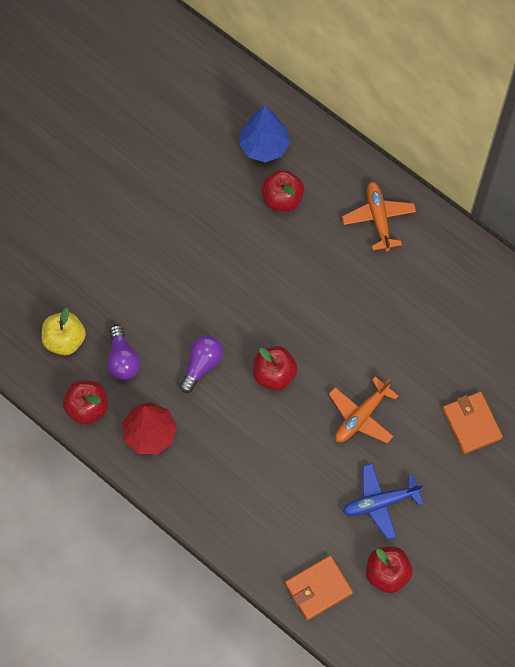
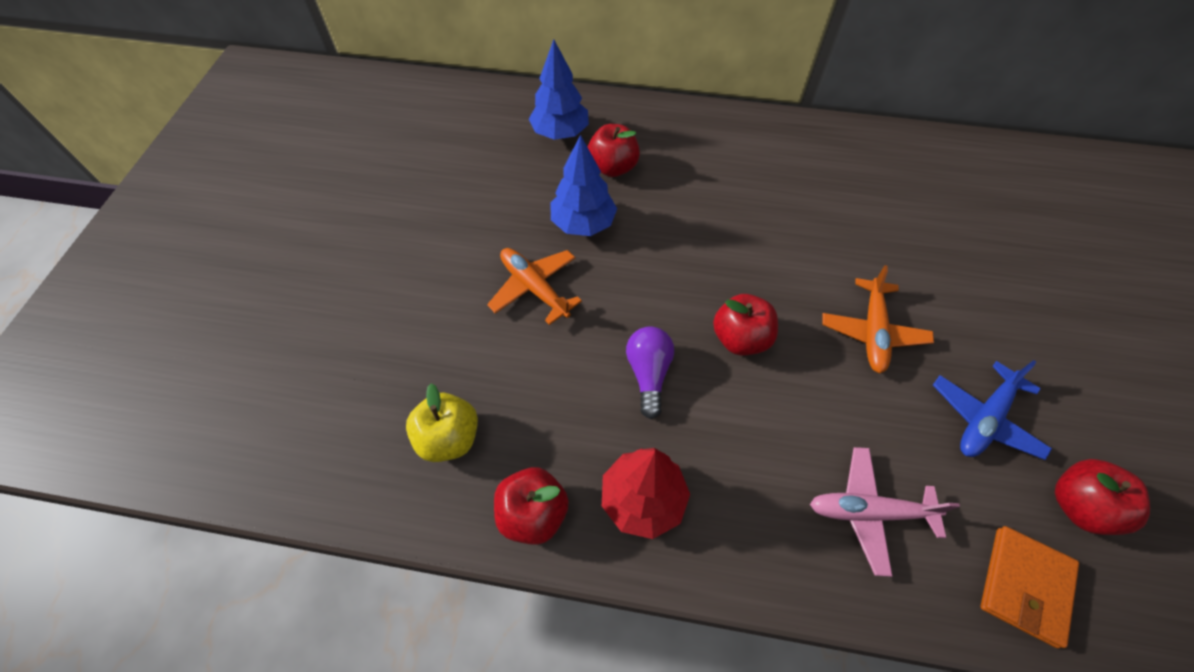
camera: 30 degrees left, 10 degrees down
(123, 359) = (543, 421): purple light bulb -> none
(230, 236) = (583, 224): none -> blue tree
(267, 509) = (868, 512): none -> pink plane
(378, 218) = (721, 142): orange plane -> orange plane (534, 288)
(471, 423) = (986, 277): orange wallet -> none

